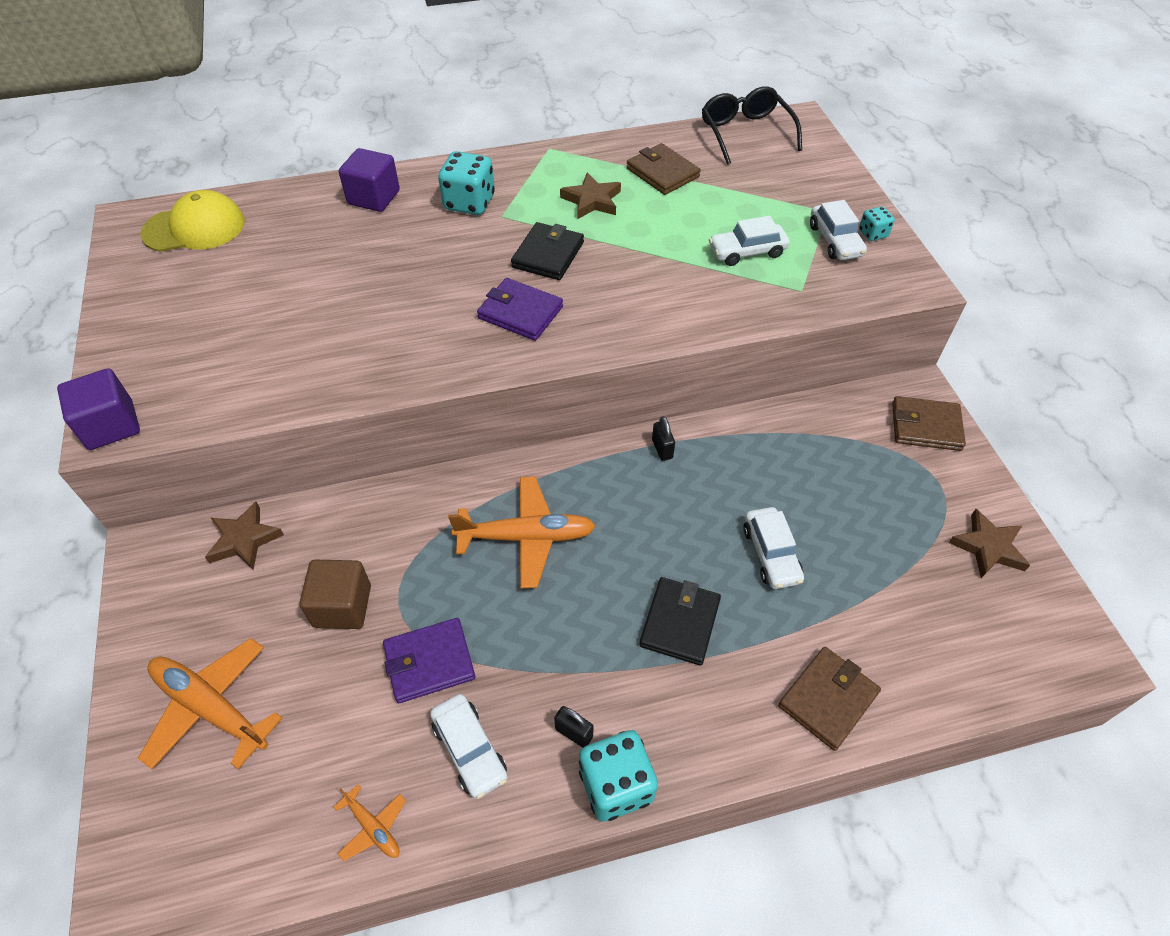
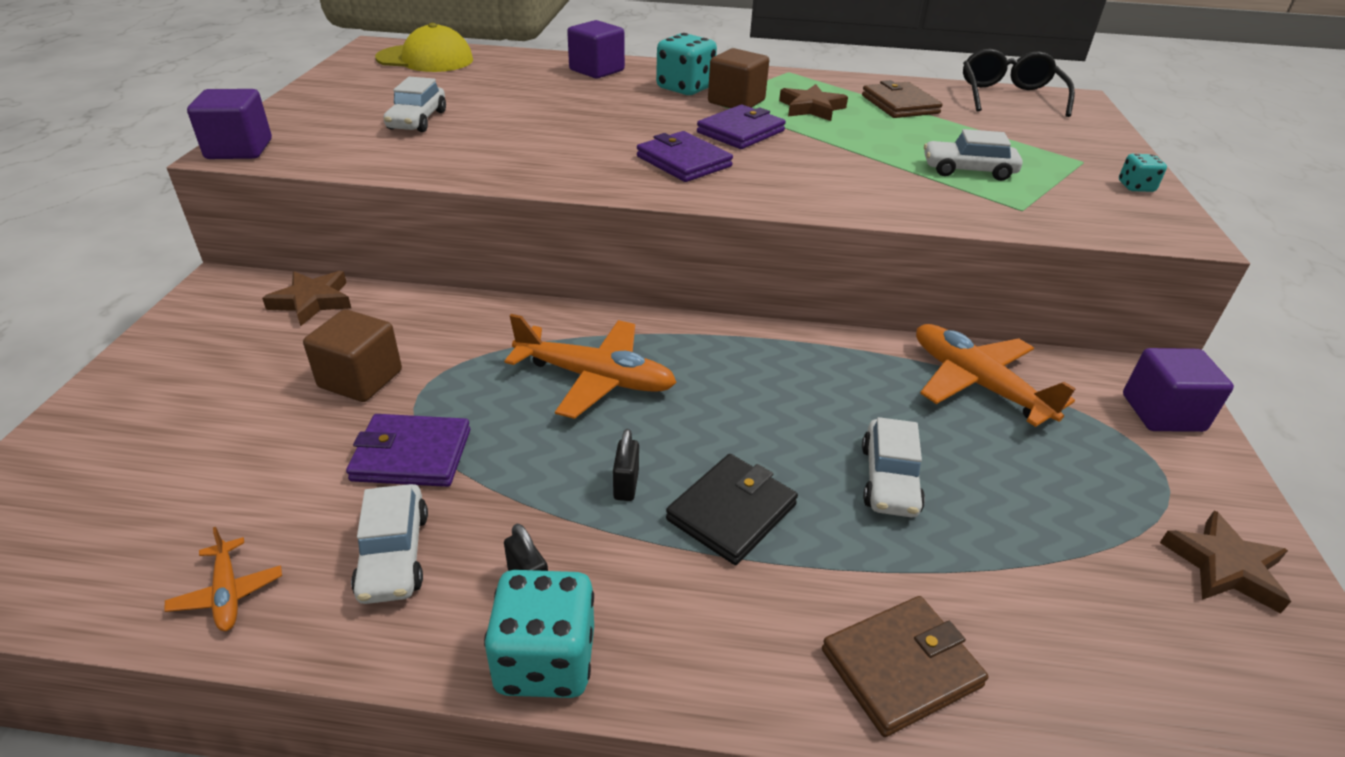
camera: 20 degrees right, 15 degrees down
(211, 708) = (165, 422): orange plane -> orange plane (977, 384)
(524, 210) = (736, 102): none -> brown cube
(548, 255) = (740, 132): black wallet -> purple wallet
(662, 449) = (798, 346): black padlock -> black padlock (626, 485)
(835, 240) = (1083, 183): white car -> white car (417, 120)
(926, 426) = (1162, 413): brown wallet -> purple cube

